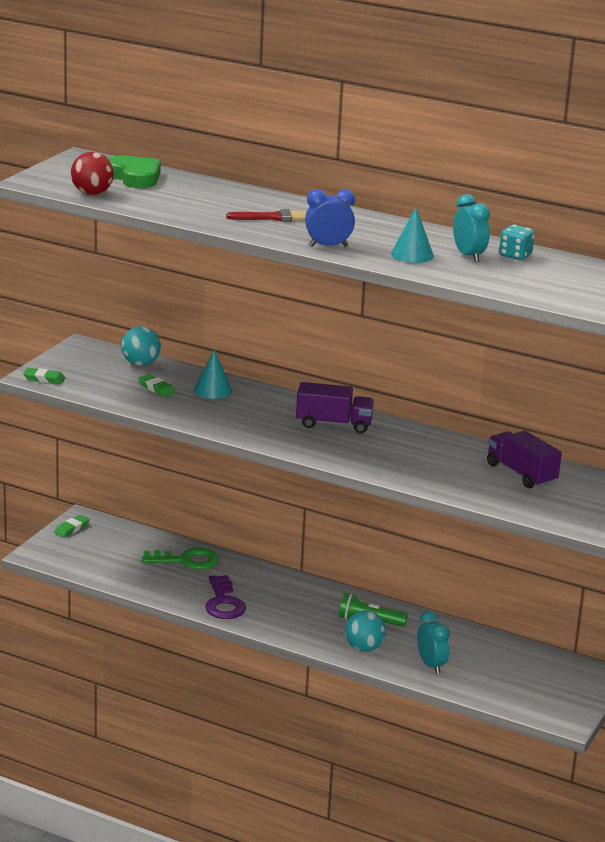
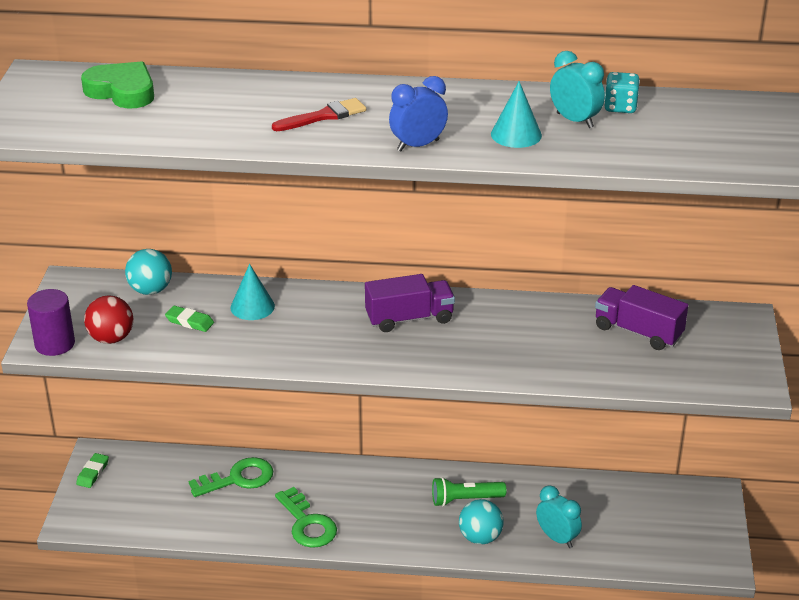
camera: 20 degrees left, 10 degrees up
(44, 379) = (55, 344): green eraser -> purple cylinder
(92, 193) = (90, 130): red ball -> red ball (111, 338)
(223, 603) = (307, 524): purple key -> green key

